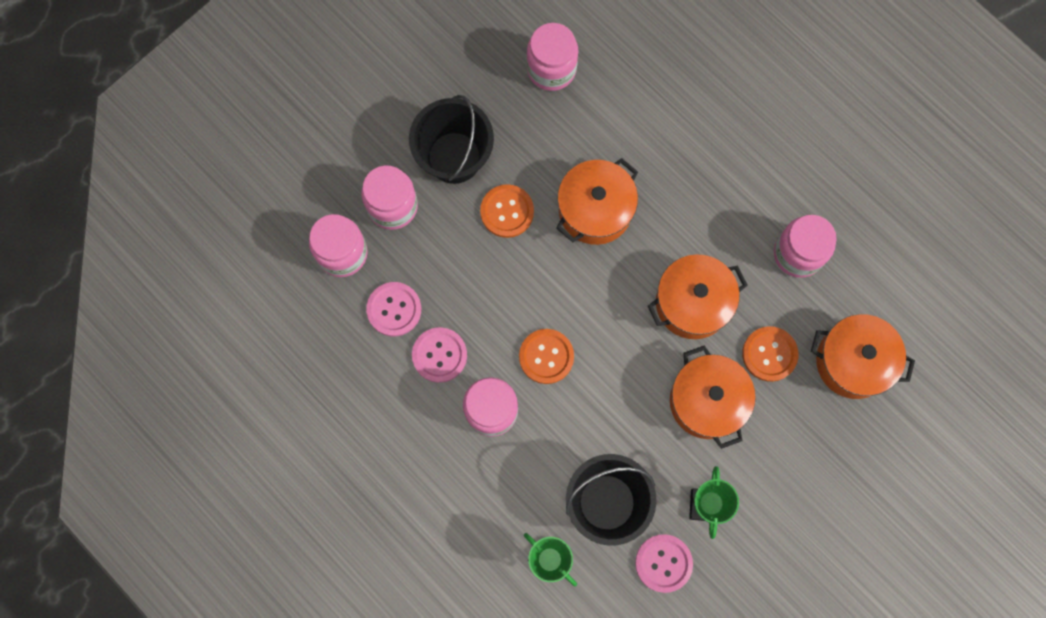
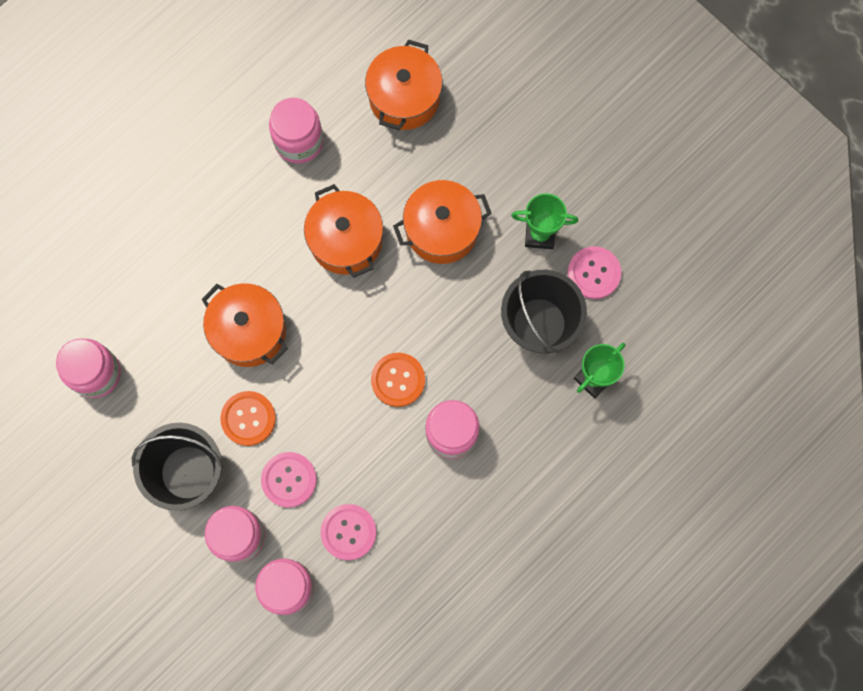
camera: 90 degrees left, 0 degrees up
(439, 355) = (396, 485): pink button -> pink button (289, 480)
(769, 354) = (397, 171): orange button -> none

